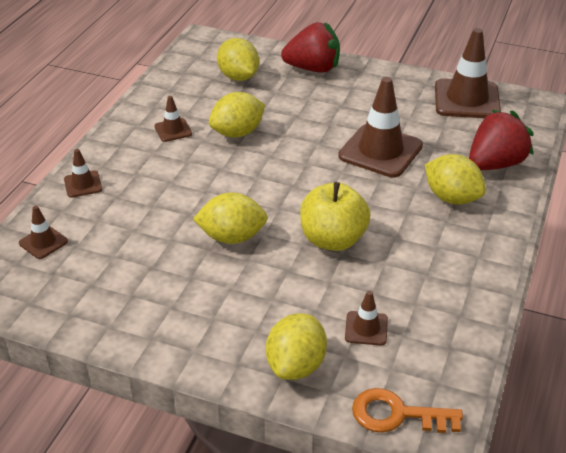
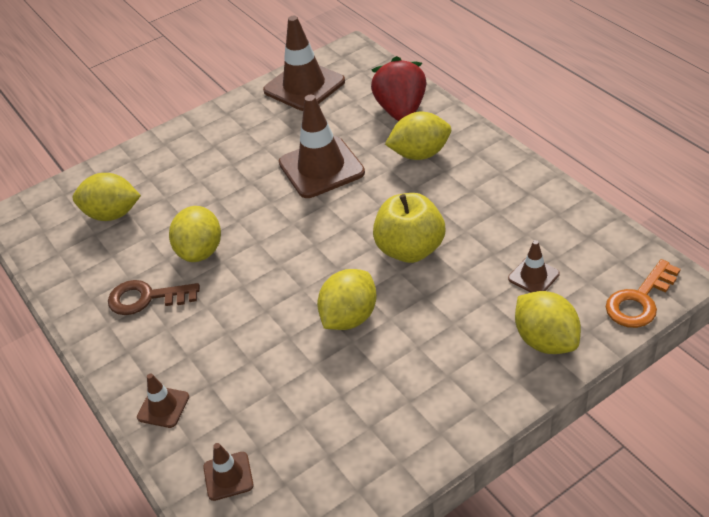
camera: 50 degrees left, 5 degrees up
(173, 130) = (146, 298): brown traffic cone -> brown key
(313, 68) = (158, 157): red strawberry -> none

